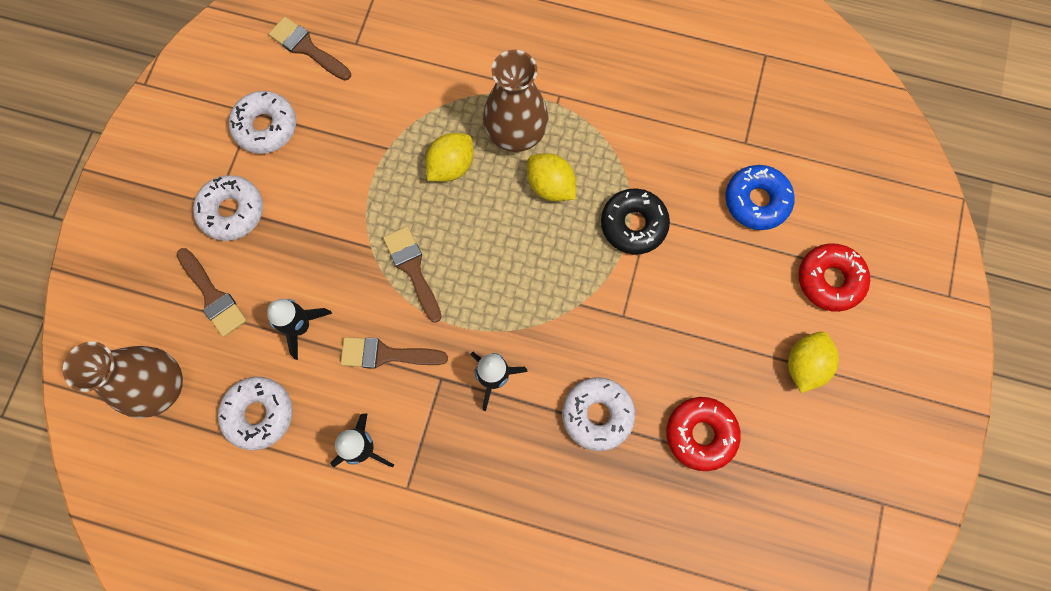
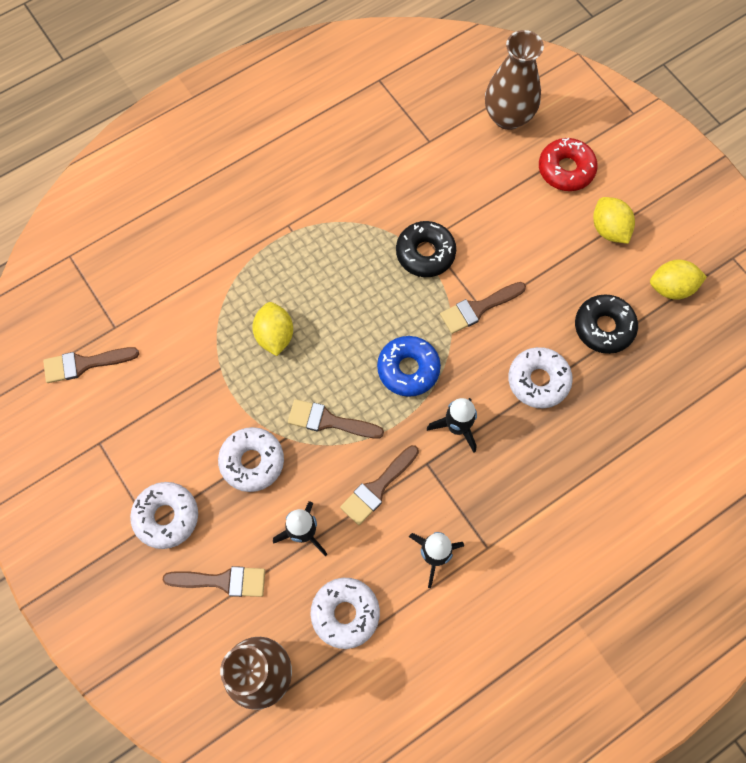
camera: 50 degrees left, 5 degrees down
(266, 127) = (120, 441): white donut -> white donut (252, 461)
(516, 135) = (291, 275): brown vase -> brown vase (508, 117)
(550, 186) = (350, 283): yellow lemon -> yellow lemon (671, 288)
(621, 310) = (478, 308): none -> brown brush
(700, 434) = (604, 327): red donut -> black donut
(756, 201) = (475, 167): blue donut -> blue donut (408, 369)

